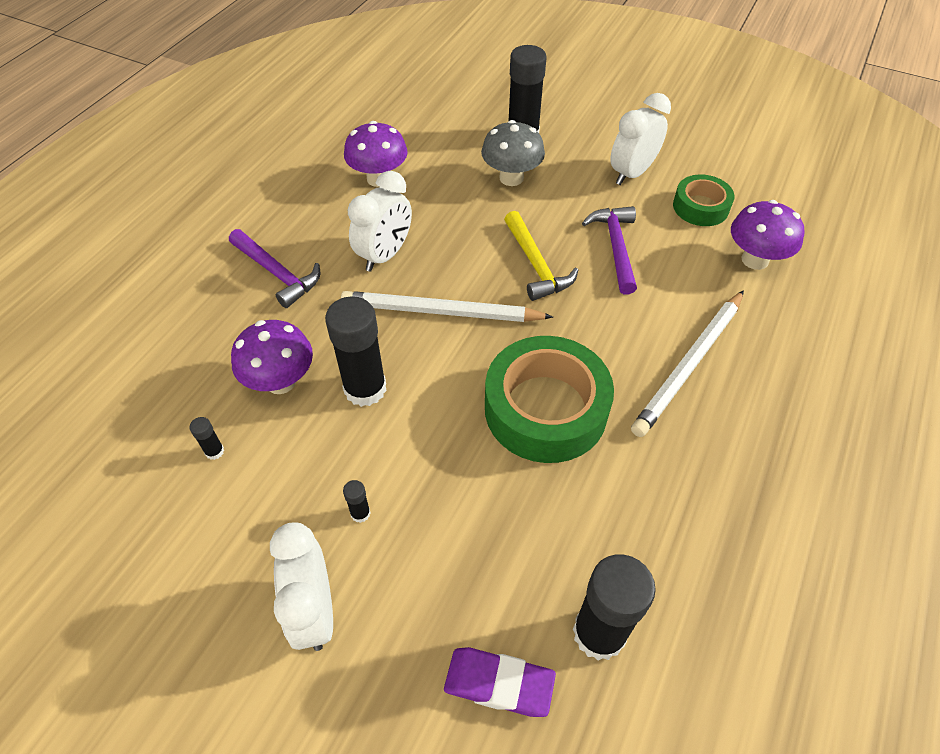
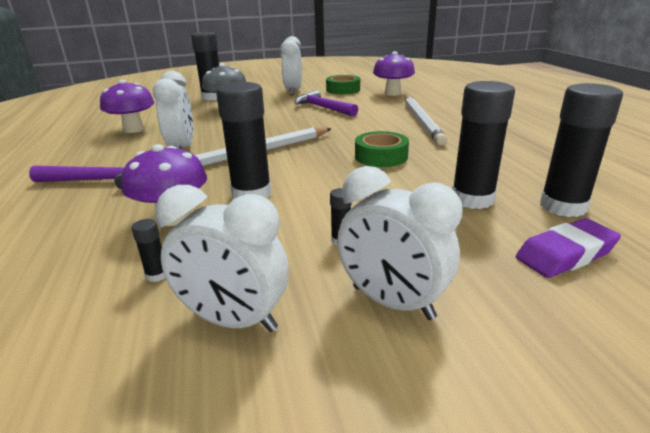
camera: 40 degrees left, 25 degrees down
(214, 540) = (234, 321): none -> white clock
(533, 550) = (472, 199): none -> black glue stick
(536, 265) = (289, 123): yellow hammer -> none
(545, 409) = (381, 156): green tape -> green tape, size x0.56

